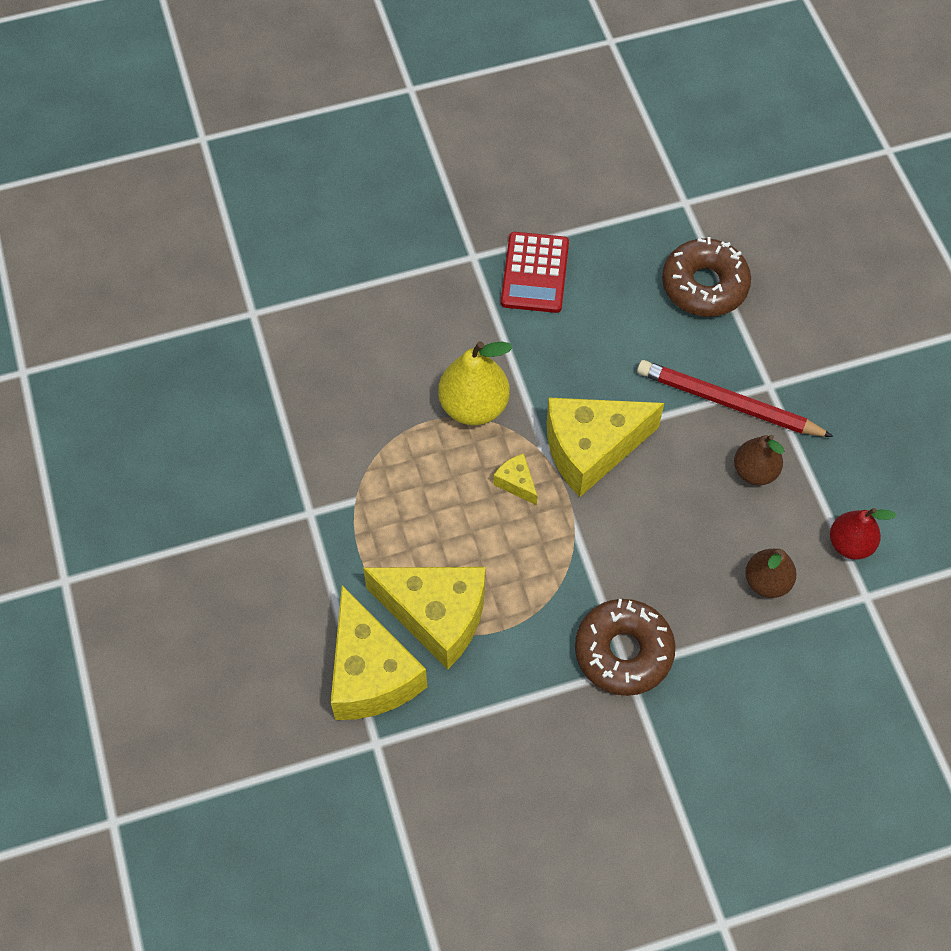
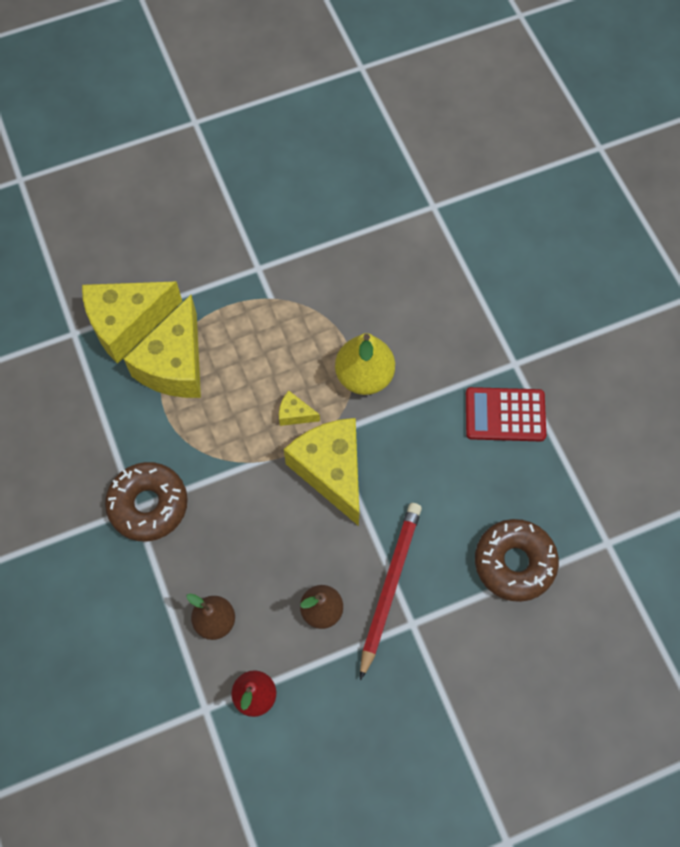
camera: 85 degrees right, 5 degrees up
(516, 483) = (295, 414): yellow cheese -> yellow cheese turned 120 degrees counterclockwise

